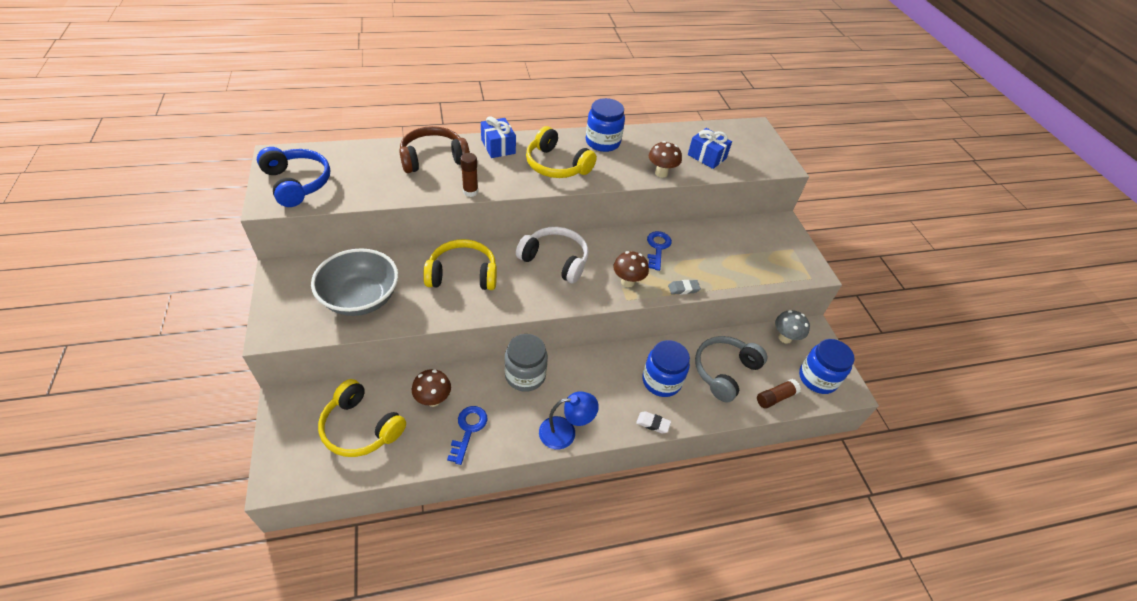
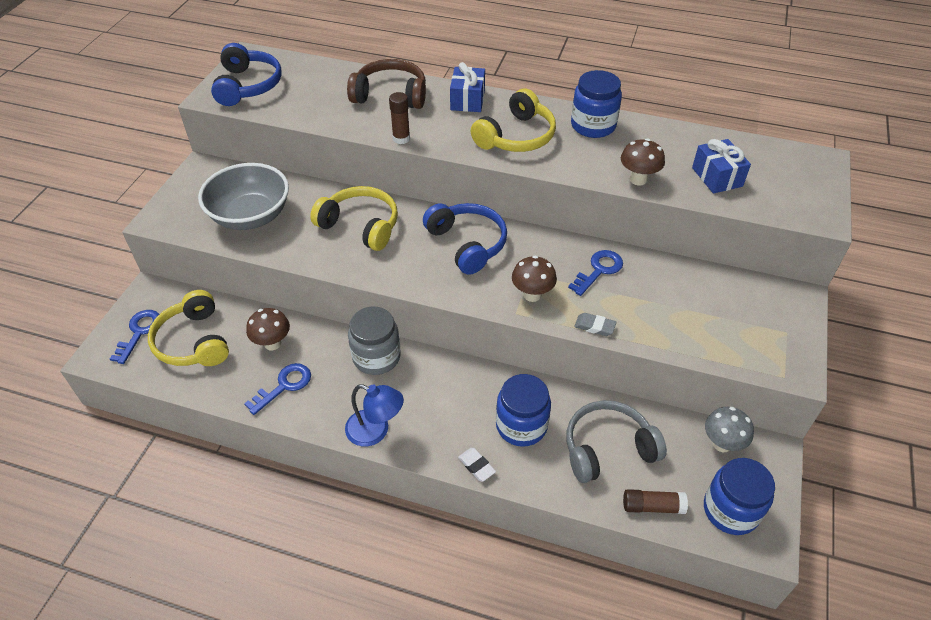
camera: 35 degrees right, 0 degrees up
(302, 442) = (139, 332): none -> blue key
(555, 260) = (467, 244): white headphones -> blue headphones
(556, 165) = (516, 136): yellow headphones -> yellow headphones turned 120 degrees counterclockwise

